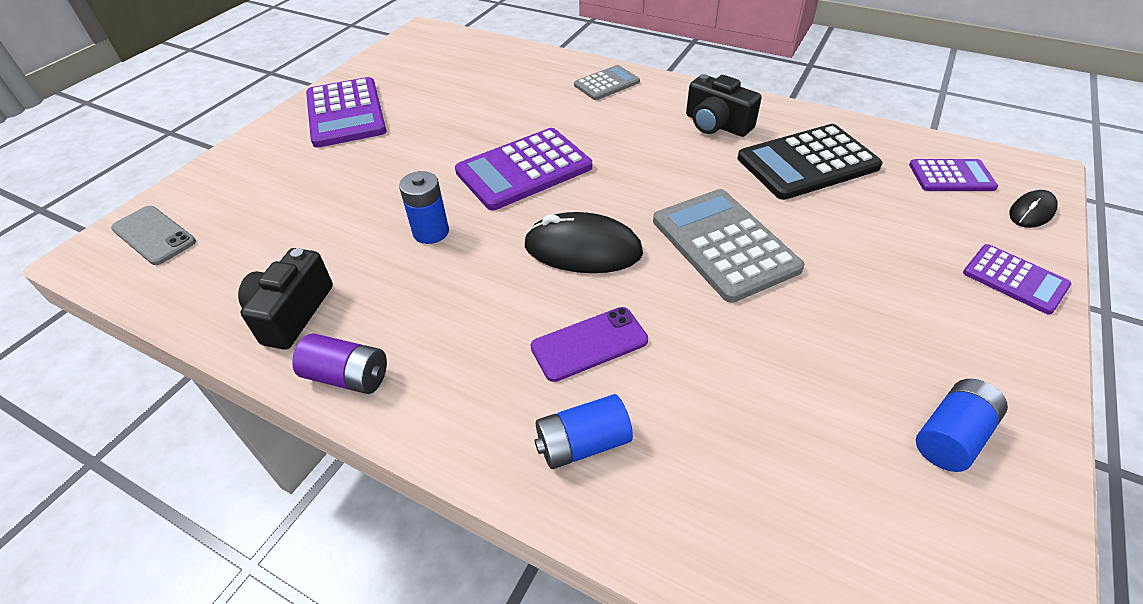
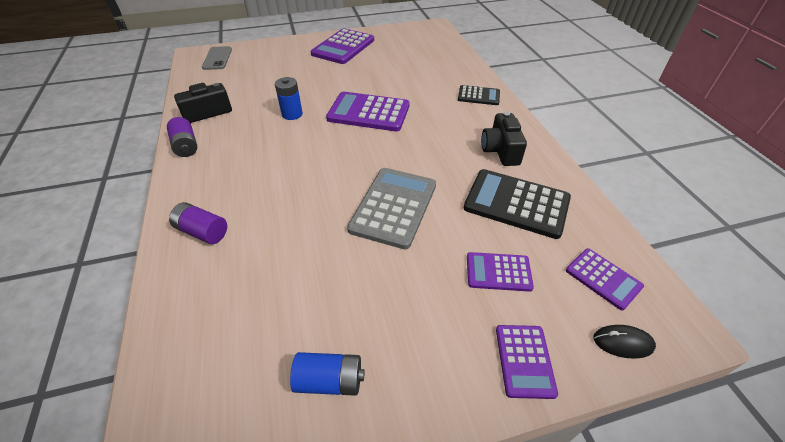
camera: 45 degrees right, 0 degrees up
(583, 249) = (331, 162): black mouse -> none
(583, 444) = (202, 232): blue battery -> purple battery
(589, 344) = (267, 200): purple phone -> none
(607, 84) = (478, 96): grey calculator -> black calculator
(891, 229) = (498, 272): none -> purple calculator

